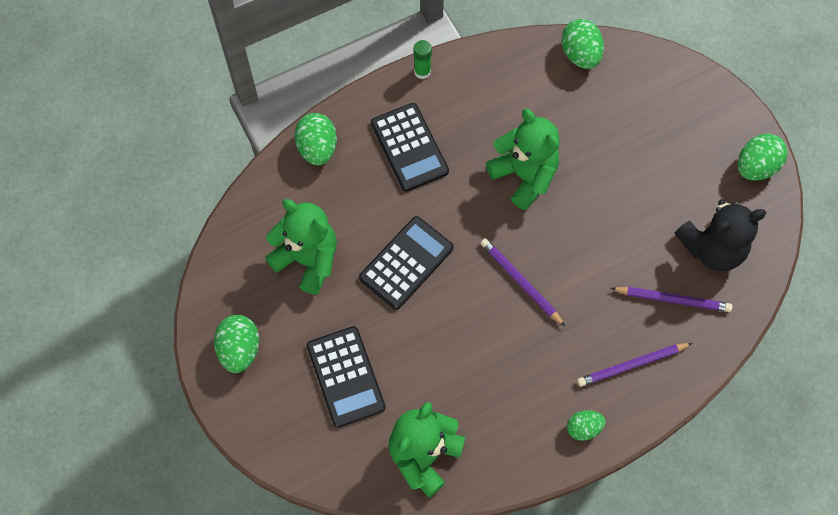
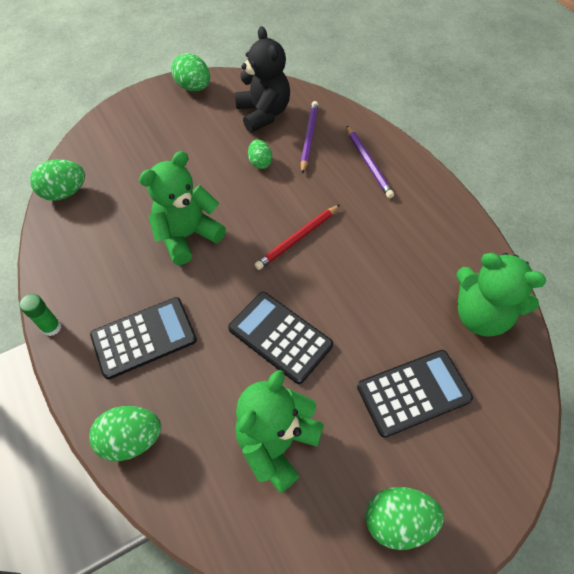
camera: 90 degrees left, 10 degrees down
(521, 282) = (297, 238): purple pencil -> red pencil
(583, 428) = (429, 195): green egg -> green egg (260, 162)

